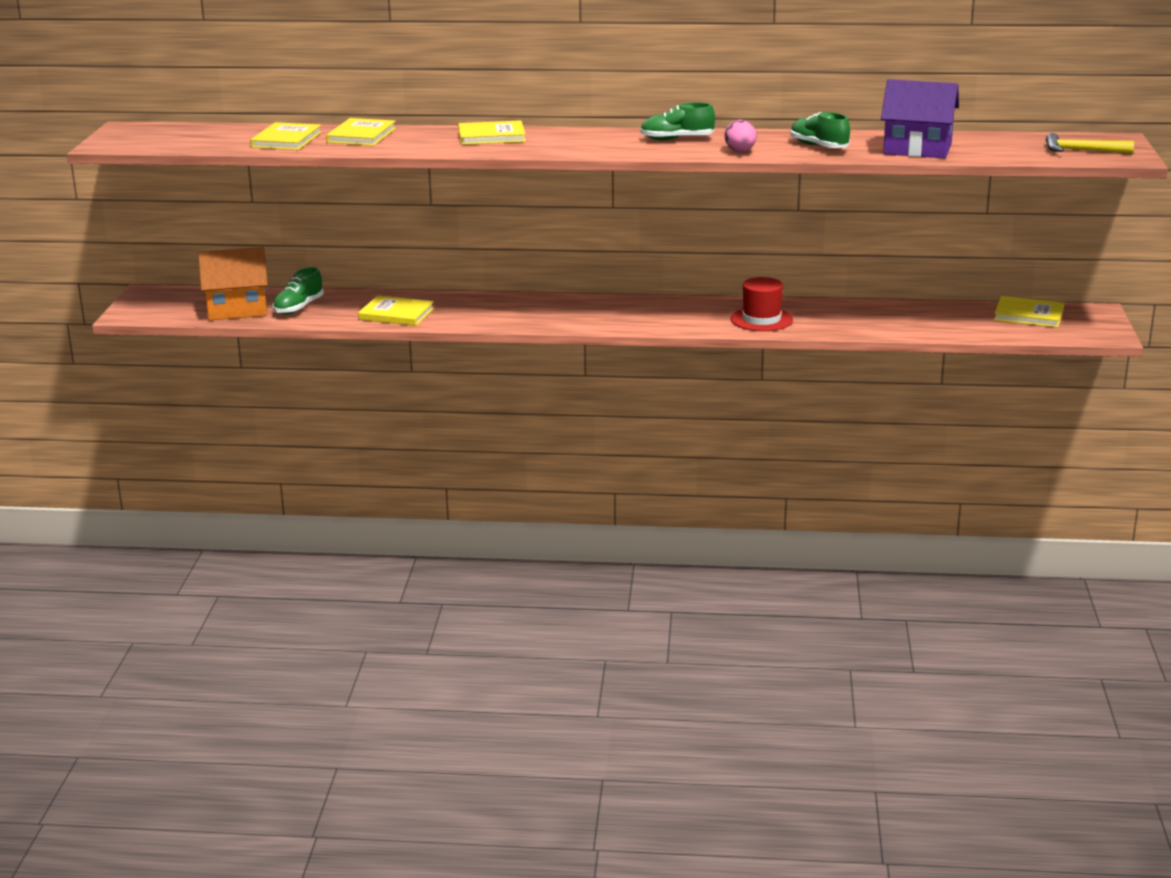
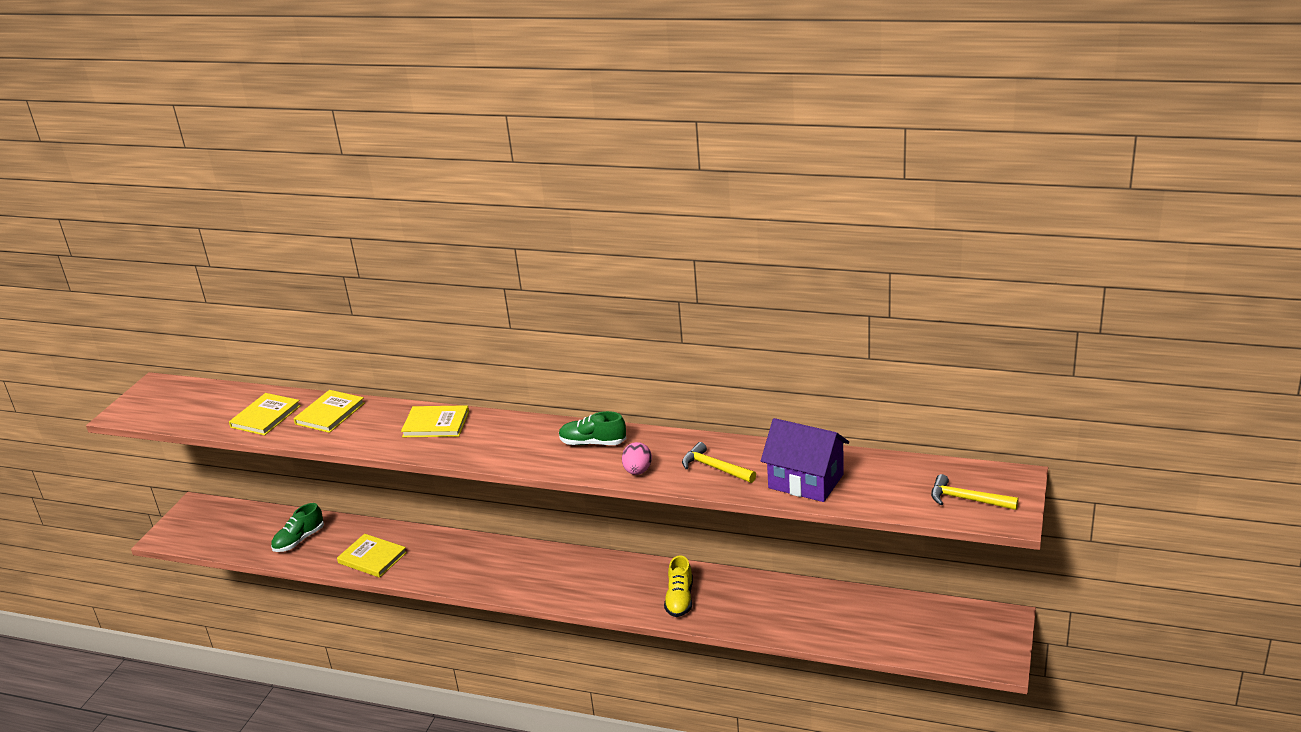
camera: 15 degrees right, 5 degrees up
(237, 309) = (250, 538): orange house -> none
(761, 319) = (680, 599): red hat -> yellow shoe
(818, 146) = (715, 468): green shoe -> yellow hammer
(1028, 315) = (935, 618): yellow book -> none

